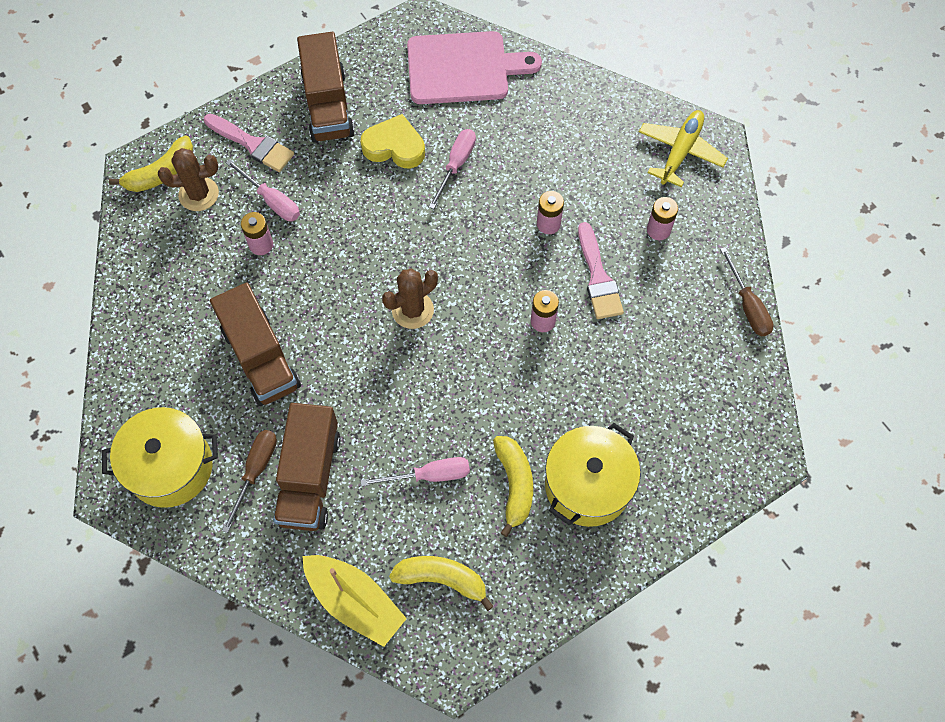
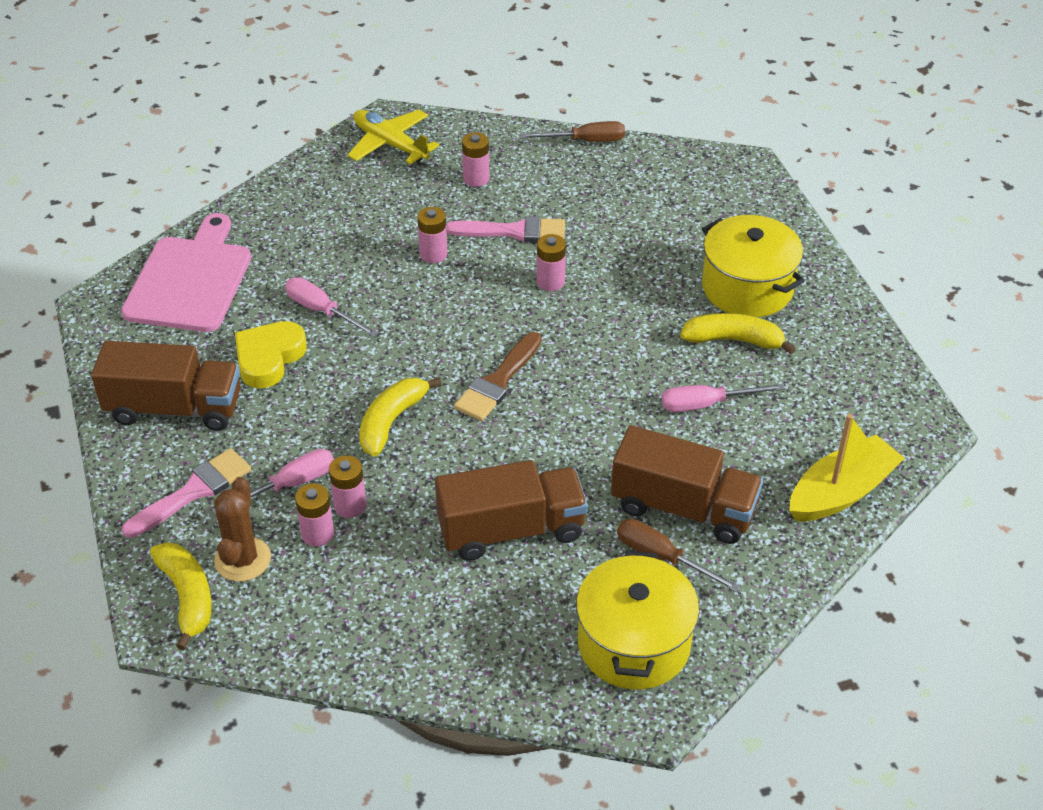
camera: 75 degrees left, 20 degrees down
(230, 232) = (317, 534): none -> pink battery
(412, 310) = (498, 381): brown cactus -> brown brush
(429, 475) = (706, 404): pink screwdriver -> pink screwdriver turned 105 degrees counterclockwise
(442, 579) = (828, 416): yellow banana -> yellow banana (391, 421)

